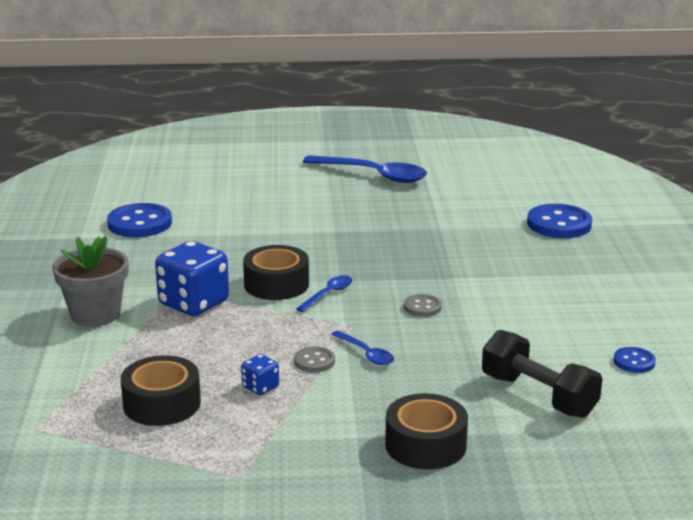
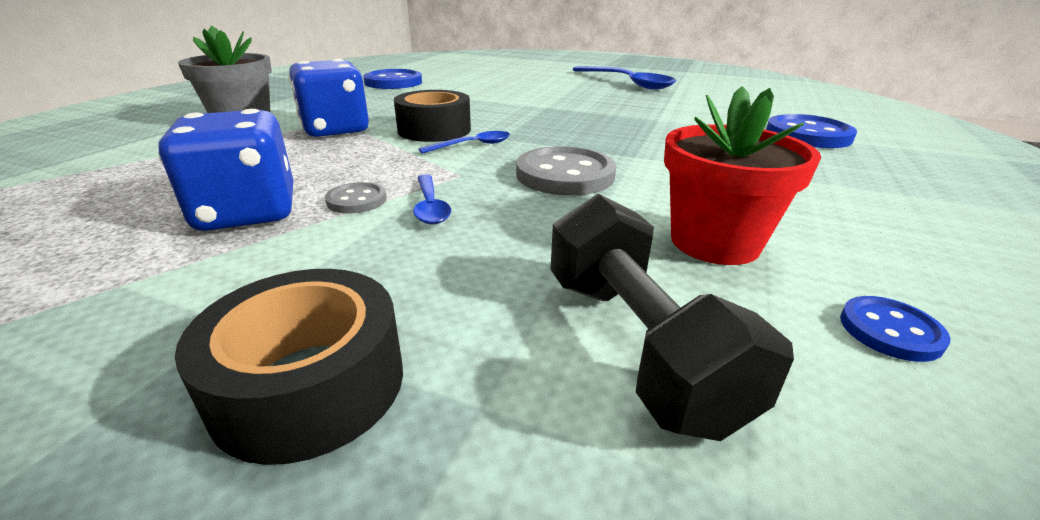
camera: 25 degrees right, 5 degrees up
(162, 404) = (118, 203): black tape -> none
(260, 387) = (247, 213): blue dice -> blue dice, size x2.14
(422, 307) = (565, 175): grey button -> grey button, size x1.92
(542, 336) = (714, 242): none -> red flower pot

